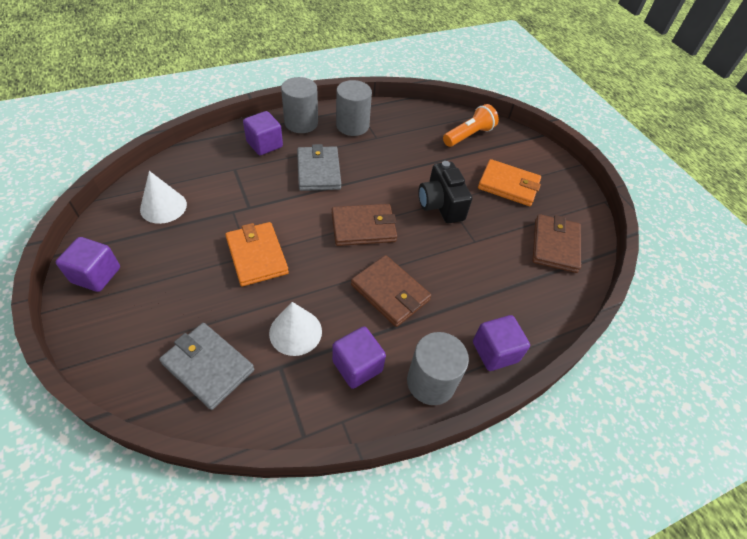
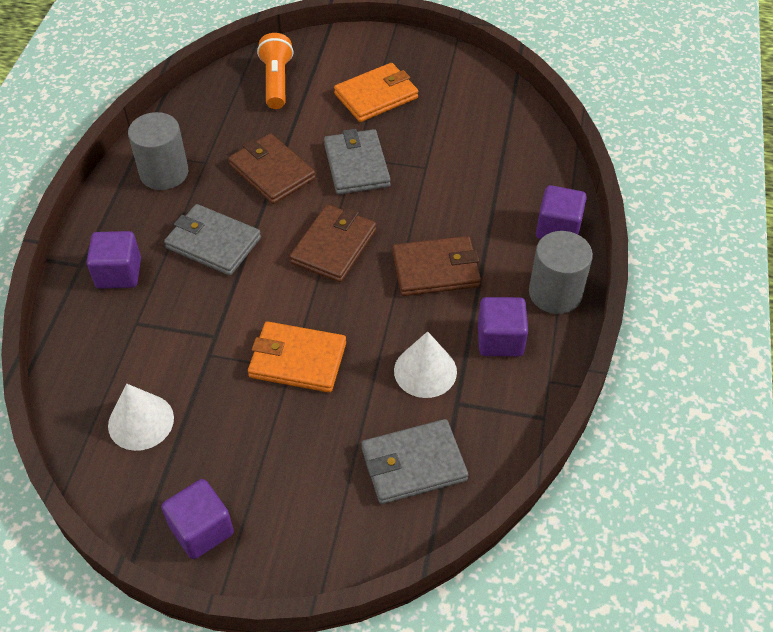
camera: 50 degrees left, 0 degrees up
(301, 123) = (112, 219): grey cylinder -> none
(441, 205) = (356, 165): black camera -> grey wallet
(555, 245) = (479, 111): brown wallet -> brown wallet (272, 172)

